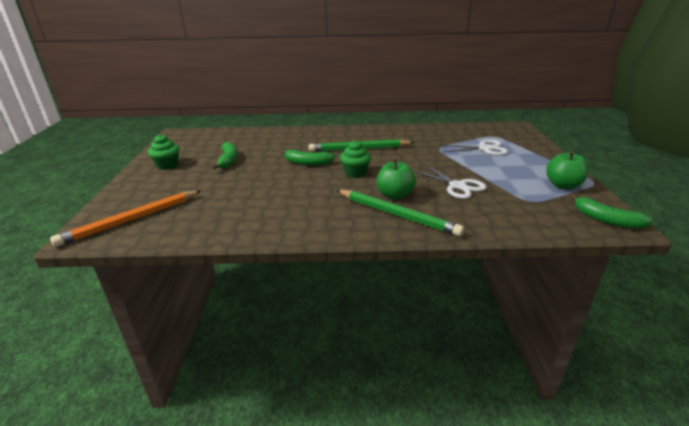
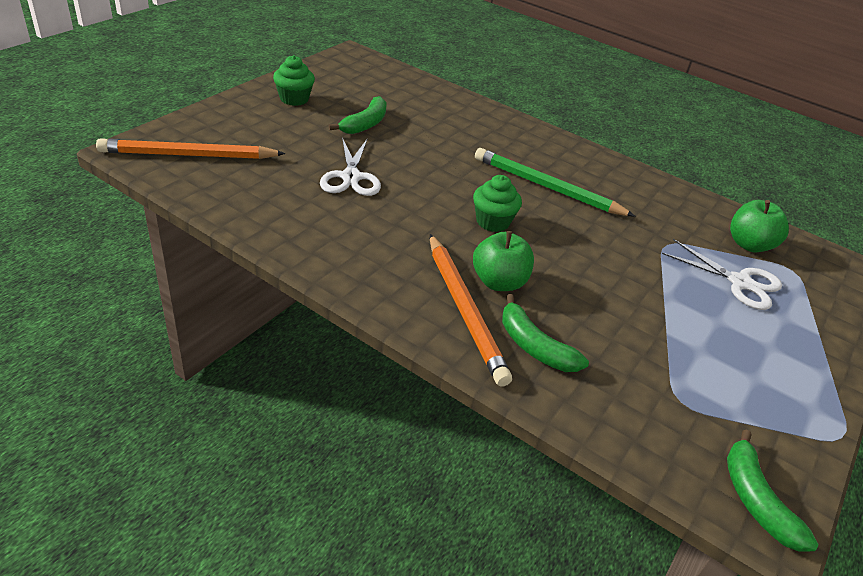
camera: 30 degrees right, 10 degrees up
(307, 163) = (452, 175): green banana -> green banana (534, 346)
(397, 214) = (464, 310): green pencil -> orange pencil
(457, 186) = (604, 317): white scissors -> white scissors (351, 177)
(563, 185) = (775, 410): green apple -> green apple (749, 244)

